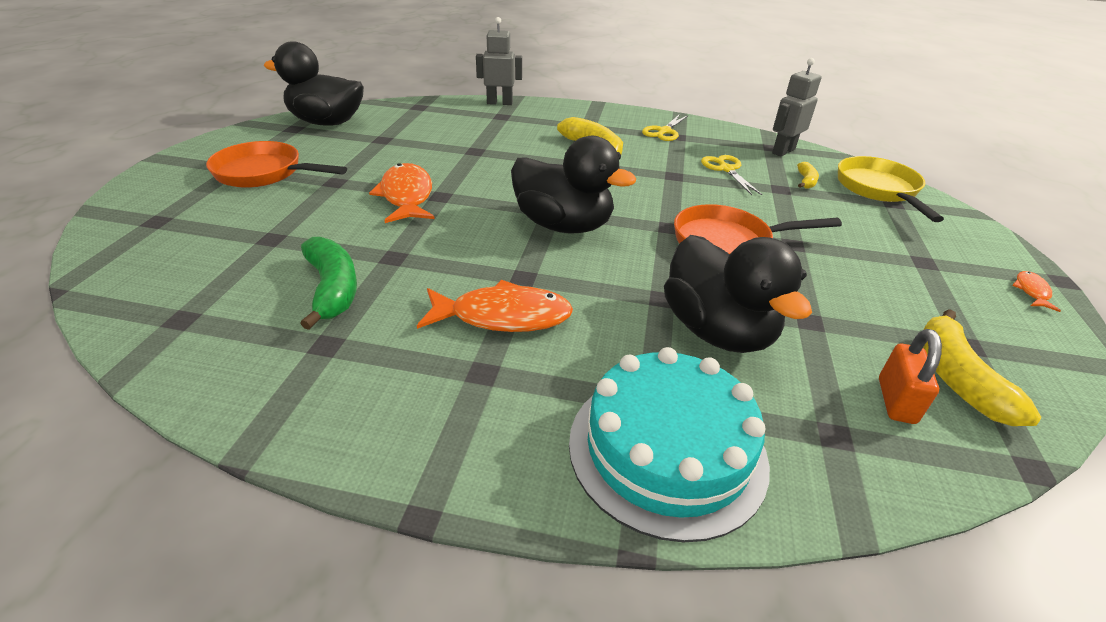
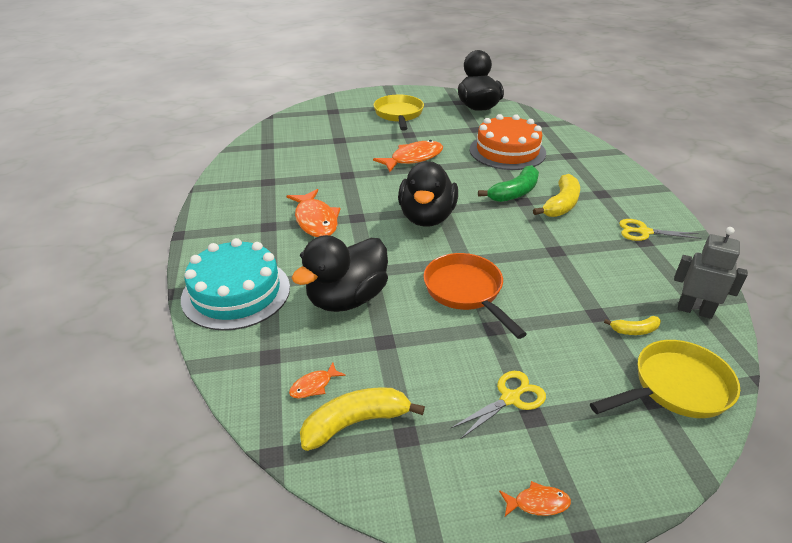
camera: 70 degrees right, 0 degrees up
(264, 173) = (399, 115): orange pan -> yellow pan
(333, 289) = (309, 169): green banana -> green banana (514, 193)
(458, 139) = (507, 151): none -> orange cake
(499, 103) = (592, 148): grey robot -> none
(726, 169) = (602, 277): yellow scissors -> yellow scissors (510, 398)
(896, 401) = (314, 386): orange padlock -> orange fish

